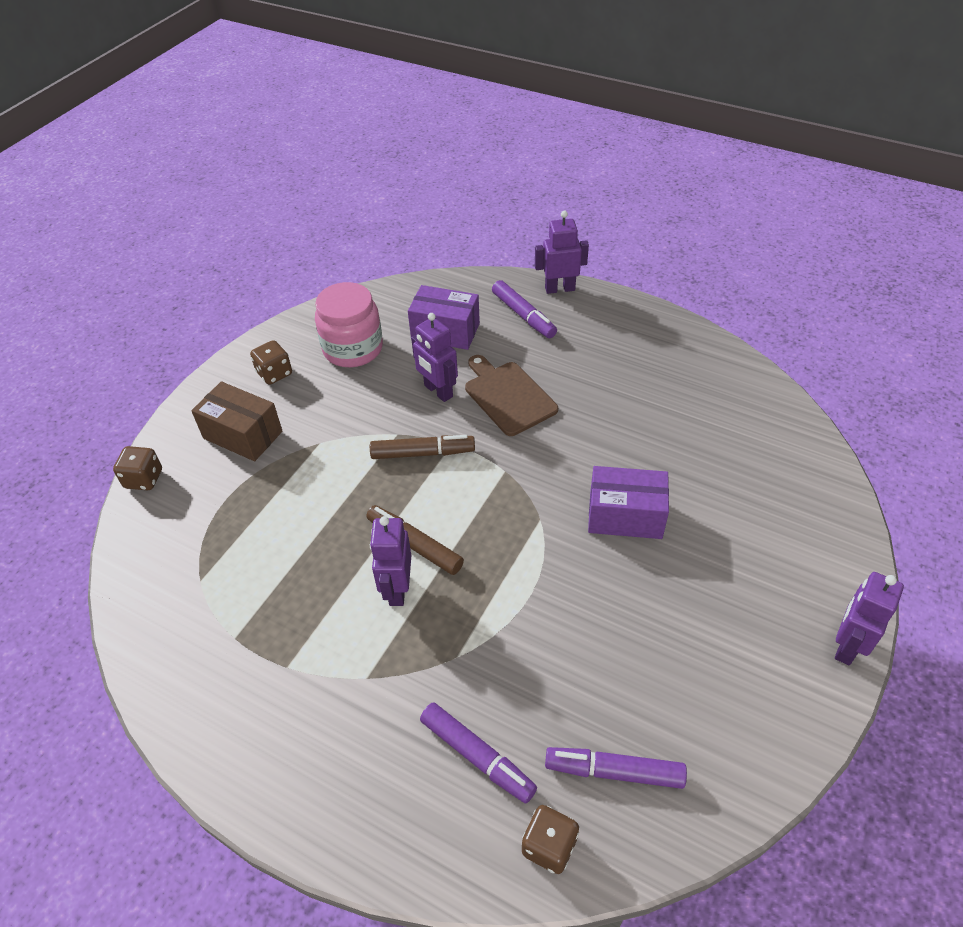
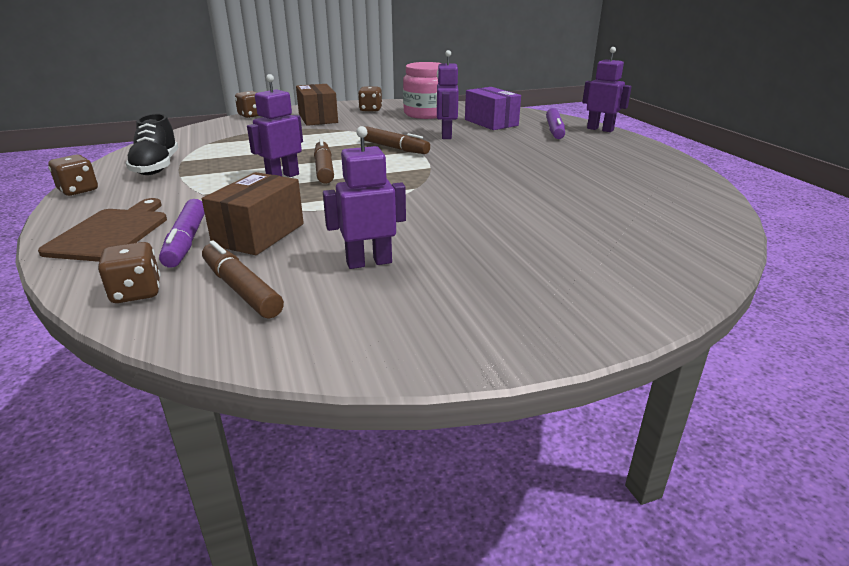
camera: 40 degrees right, 20 degrees down
(223, 778) = (78, 190): none -> brown dice
(229, 671) = (157, 167): none -> black shoe
(508, 396) = (487, 148): brown cutting board -> brown cutting board (111, 232)
(520, 695) = (259, 234): none -> brown box
(614, 771) = (241, 289): purple marker -> brown marker
(625, 516) = (478, 206): purple box -> none
(847, 646) = (560, 337): purple robot -> purple robot (369, 262)

